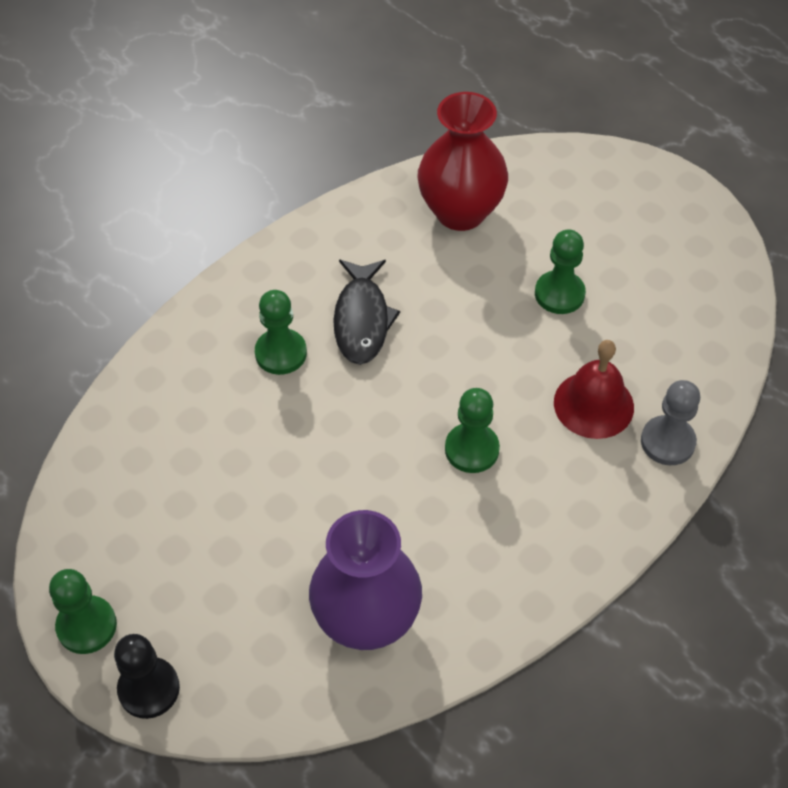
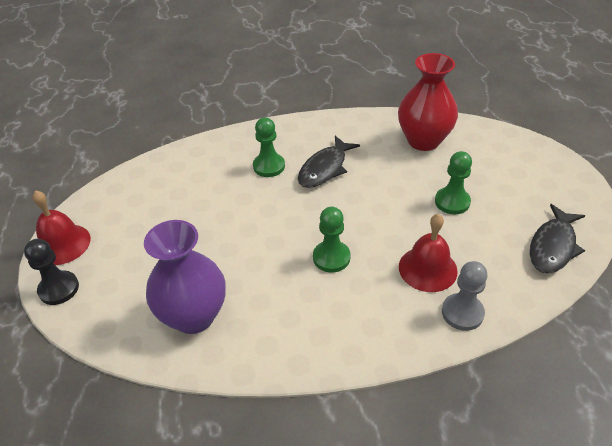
camera: 35 degrees right, 10 degrees down
(86, 626) = (62, 244): green pawn -> red bell
(708, 302) = (553, 246): none -> black fish

